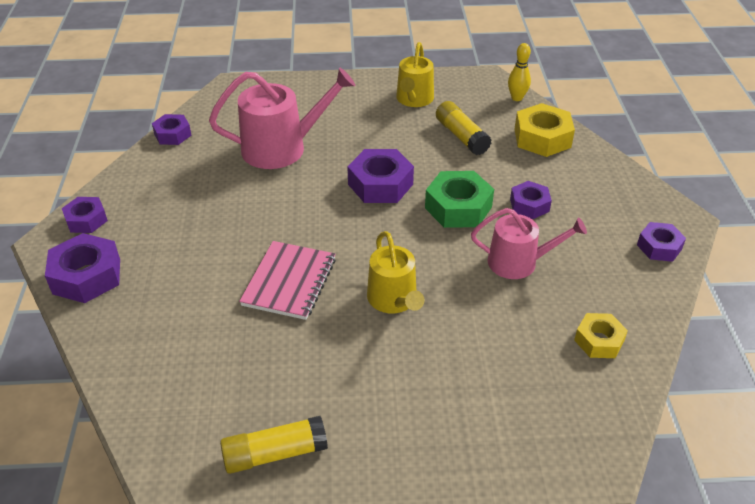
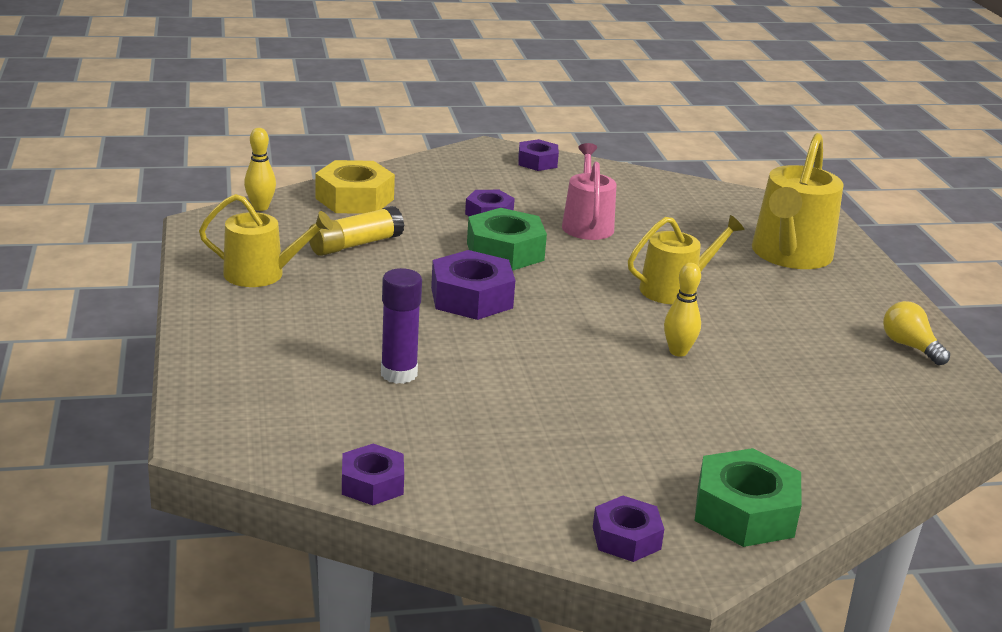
camera: 100 degrees left, 15 degrees down
(86, 276) = (745, 512): purple nut -> green nut
(275, 453) = (909, 346): yellow glue stick -> yellow light bulb
(282, 148) = (399, 374): pink watering can -> purple glue stick
(289, 282) = (678, 352): pink notebook -> yellow bowling pin
(470, 406) = (789, 255): none -> yellow watering can
(599, 341) = (677, 198): yellow nut -> none

